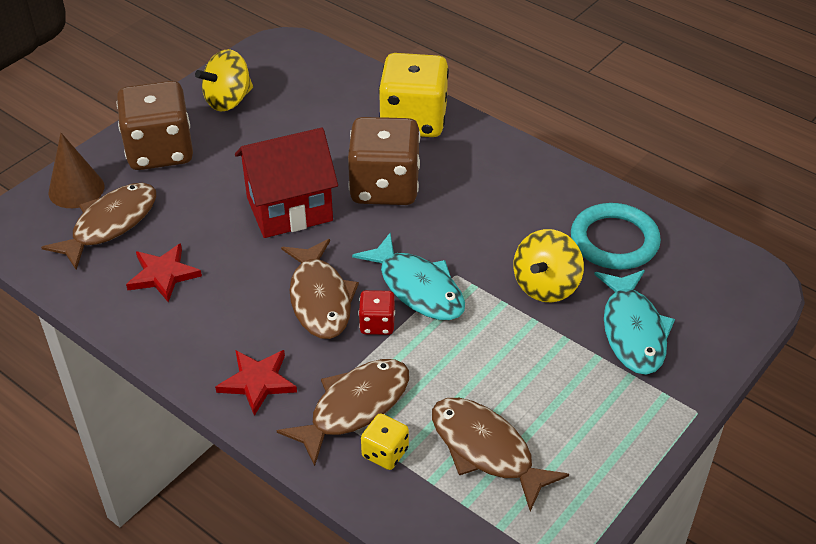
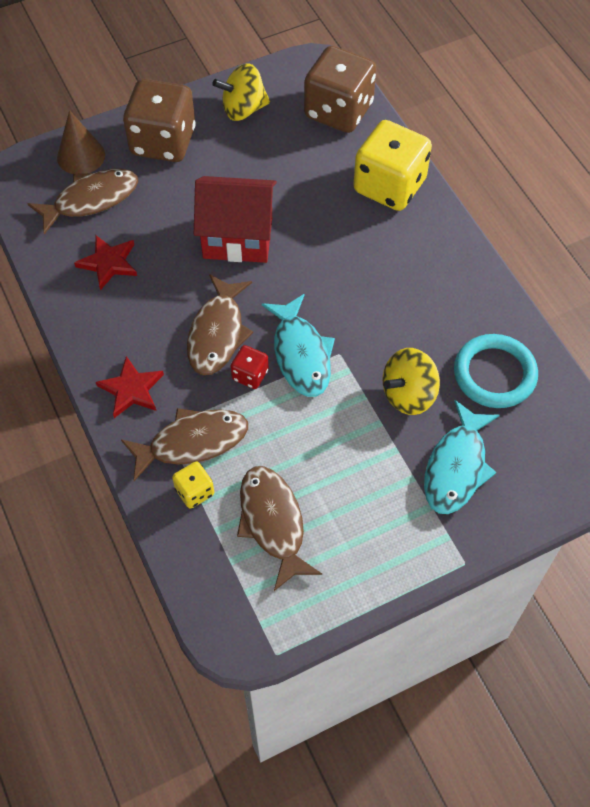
camera: 25 degrees right, 15 degrees up
(384, 187) = (327, 245): brown dice -> brown dice (338, 111)

